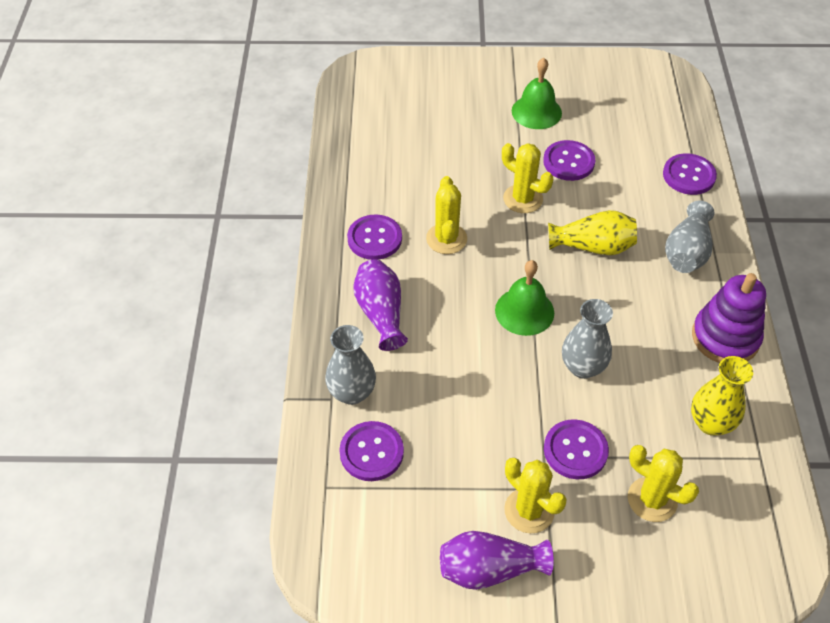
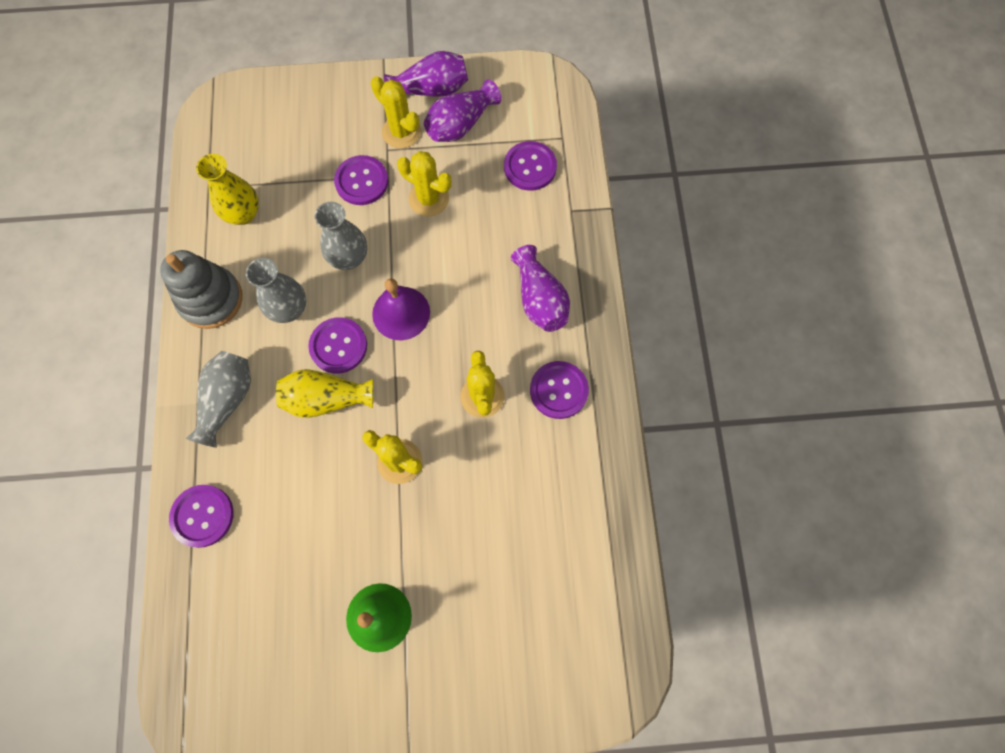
camera: 175 degrees right, 20 degrees up
(352, 393) = (554, 217): grey vase -> grey vase (289, 309)
(452, 515) = (460, 124): none -> purple vase
(524, 311) = (401, 313): green bell -> purple bell
(568, 162) = (343, 526): purple button -> purple button (338, 346)
(652, 499) = (304, 147): yellow cactus -> yellow cactus (429, 199)
(725, 337) = (211, 299): purple stacking toy -> grey stacking toy

